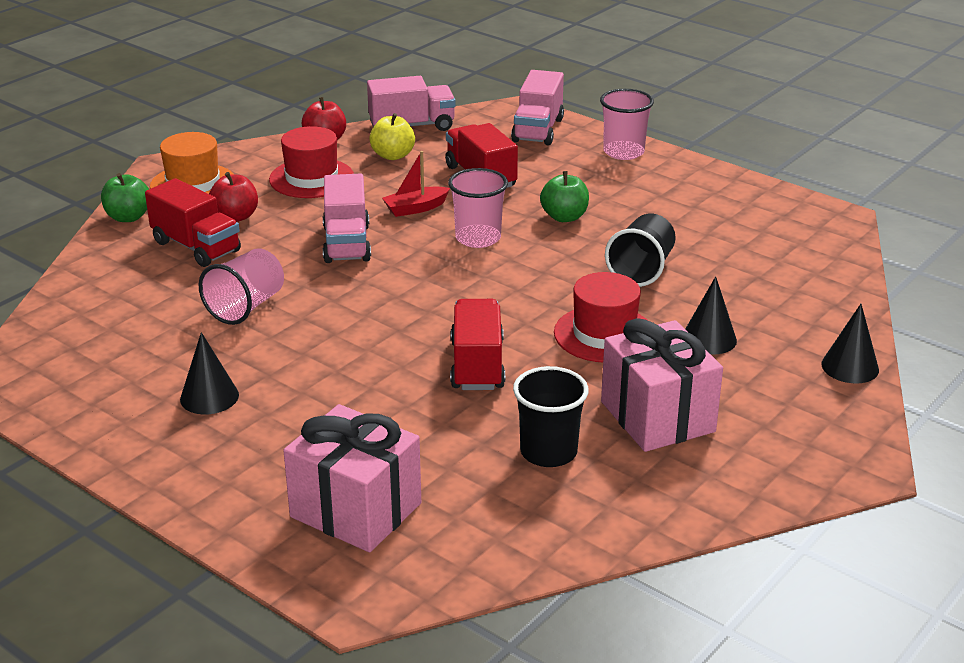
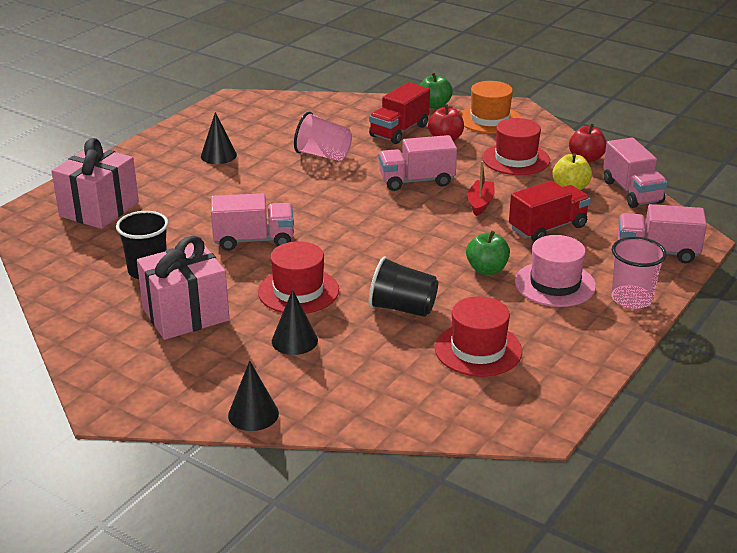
camera: 85 degrees right, 0 degrees up
(415, 208) = (480, 203): red boat -> red boat turned 45 degrees clockwise
(477, 365) = (254, 240): red truck -> pink truck
(478, 238) = (438, 232): pink cup -> none
(595, 185) = (555, 284): none -> pink hat
(716, 234) = (478, 350): none -> red hat

